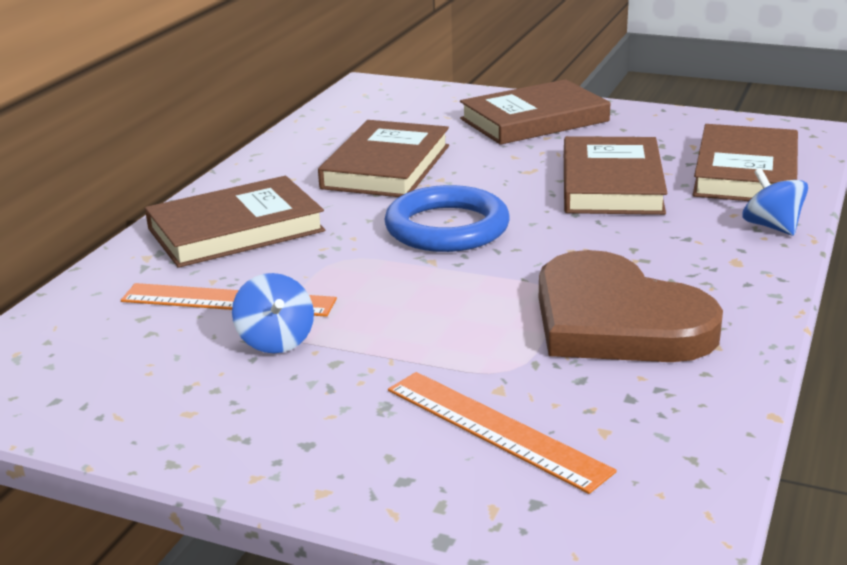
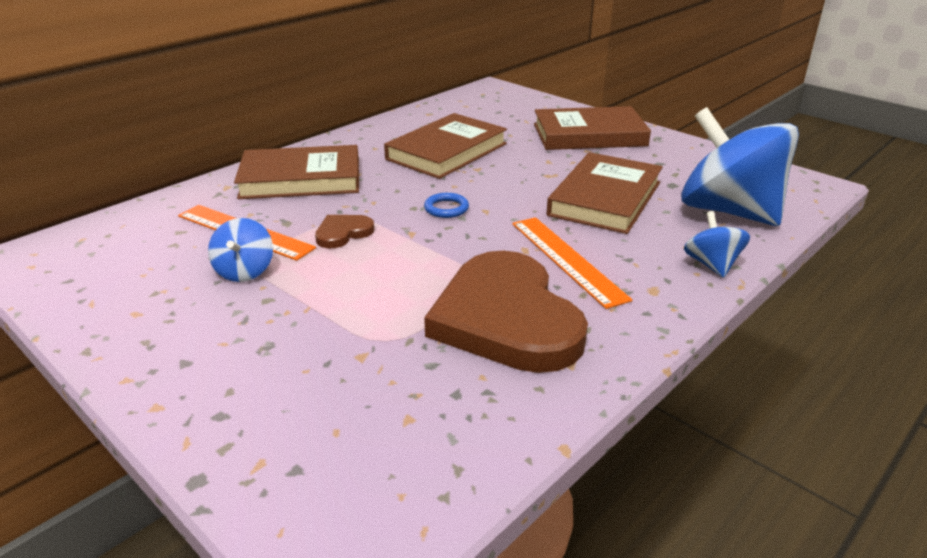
camera: 20 degrees right, 5 degrees up
(352, 277) = (343, 233): none -> brown heart
(447, 227) = (446, 208): blue ring -> blue ring, size x0.45
(495, 429) = (326, 391): orange ruler -> orange ruler (567, 259)
(746, 172) = (728, 211): brown book -> blue spinning top

